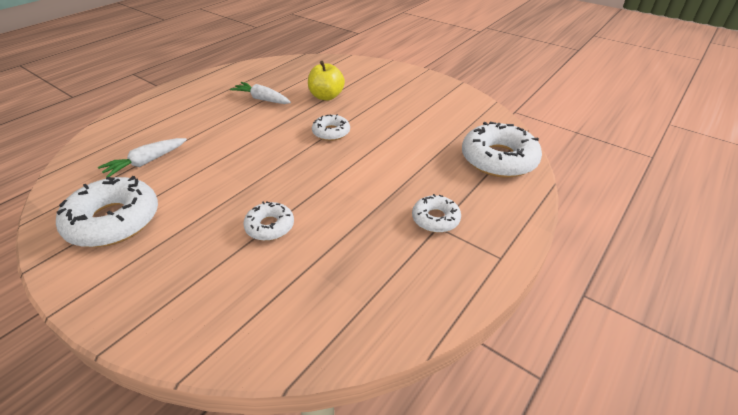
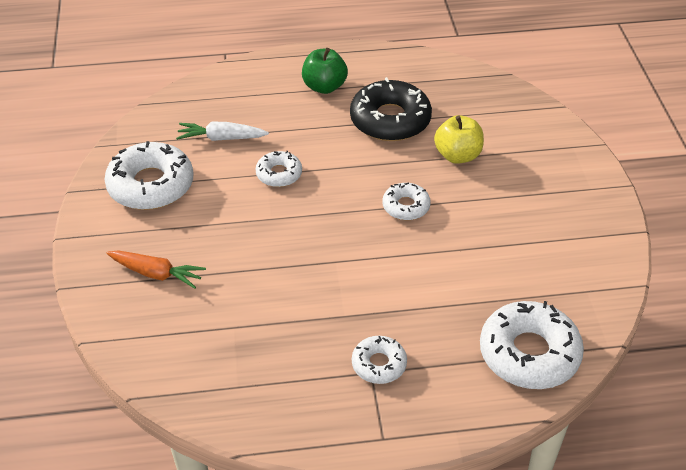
camera: 45 degrees right, 5 degrees up
(193, 276) = (156, 274): none -> orange carrot
(194, 103) = (324, 87): none -> green apple
(262, 99) = (390, 120): white carrot -> black donut
(270, 226) = (245, 270): white donut -> white donut (279, 174)

